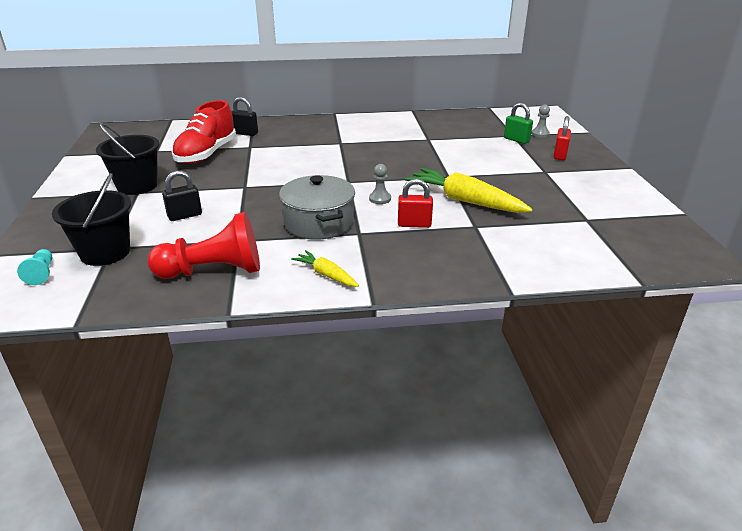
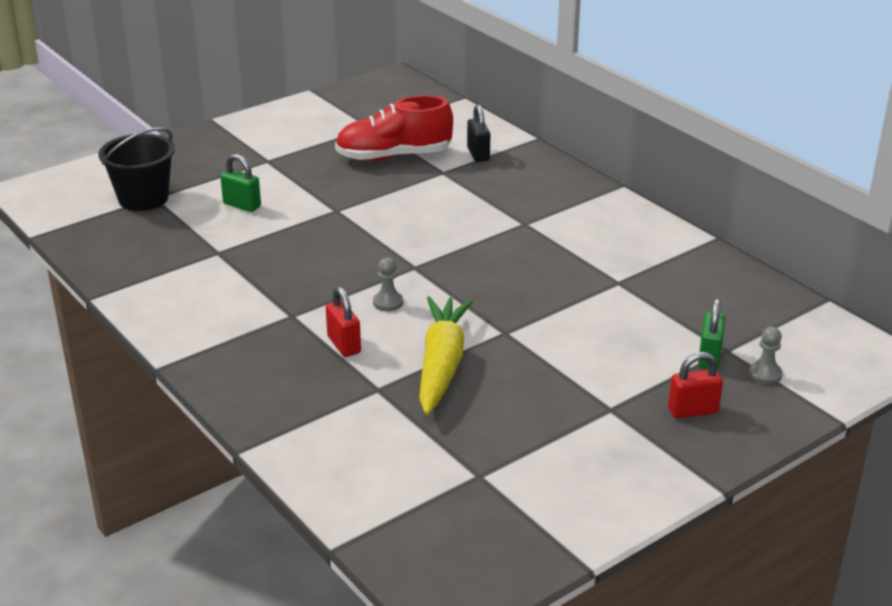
camera: 60 degrees right, 0 degrees up
(41, 273) = (90, 188): turquoise pawn -> none
(137, 186) = (280, 154): black bucket -> none
(185, 216) = (242, 205): black padlock -> green padlock
(213, 271) = (152, 263): red pawn -> none
(318, 223) = (293, 283): grey pot -> none
(326, 275) = (190, 324): yellow carrot -> none

